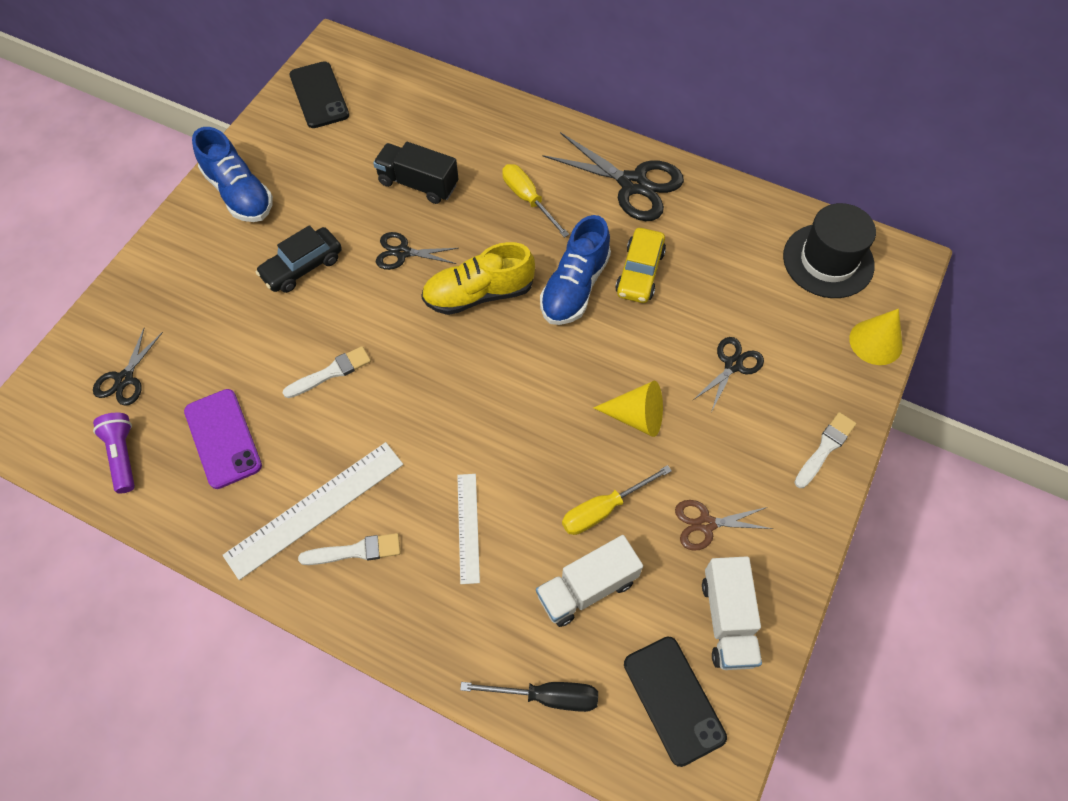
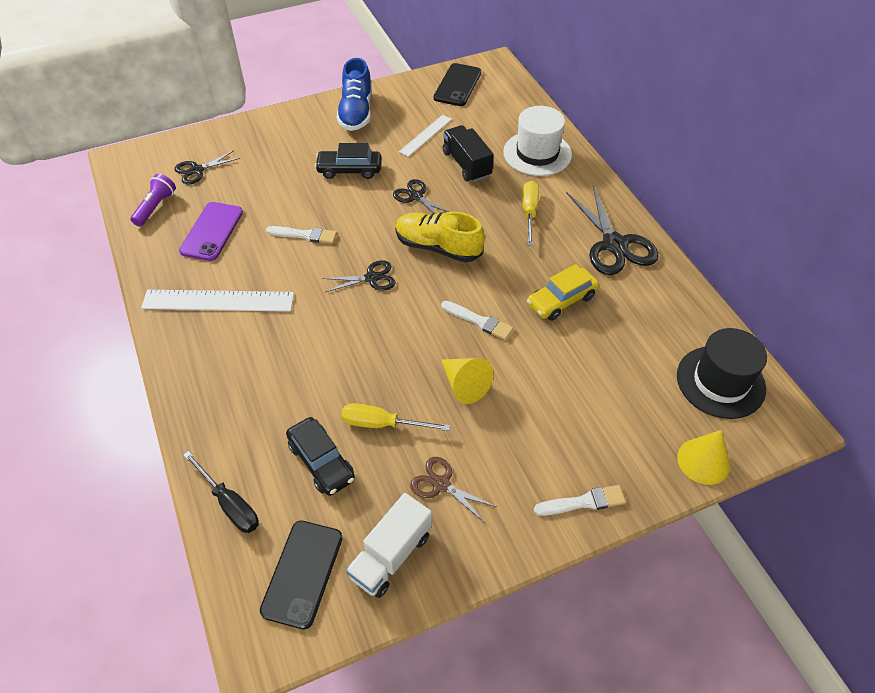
camera: 40 degrees right, 10 degrees down
(356, 551) = (215, 339): white brush -> white brush (479, 321)
(468, 527) = (289, 372): white ruler -> white ruler (425, 135)
(475, 129) = (537, 153): none -> white hat
(574, 287) = (505, 281): blue shoe -> none
(587, 588) = (321, 462): white truck -> black car
(733, 365) = (569, 400): black scissors -> black scissors (371, 278)

